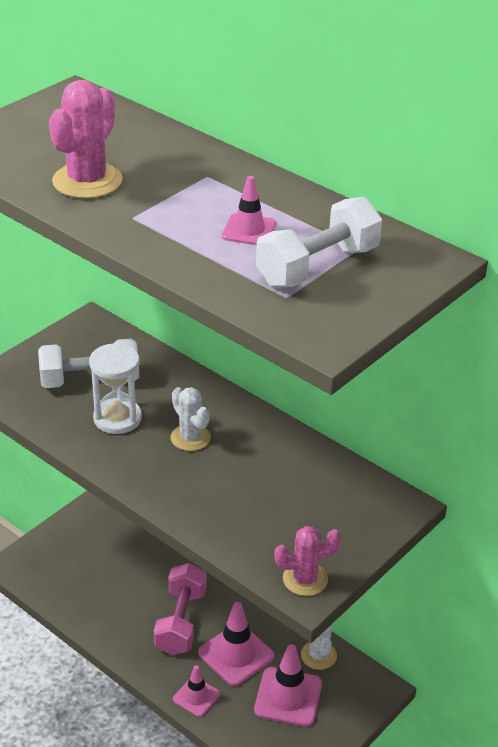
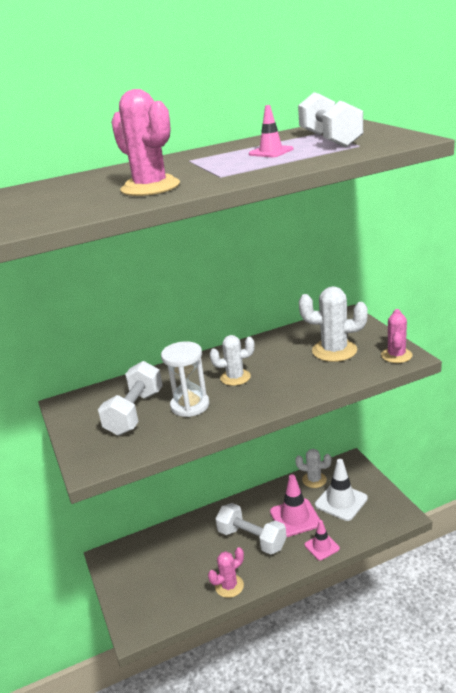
camera: 60 degrees left, 10 degrees down
(100, 624) = (229, 586): none -> pink cactus
(181, 622) = (252, 539): pink dumbbell -> white dumbbell
(288, 697) = (341, 502): pink traffic cone -> white traffic cone
(293, 513) = (334, 351): none -> white cactus

